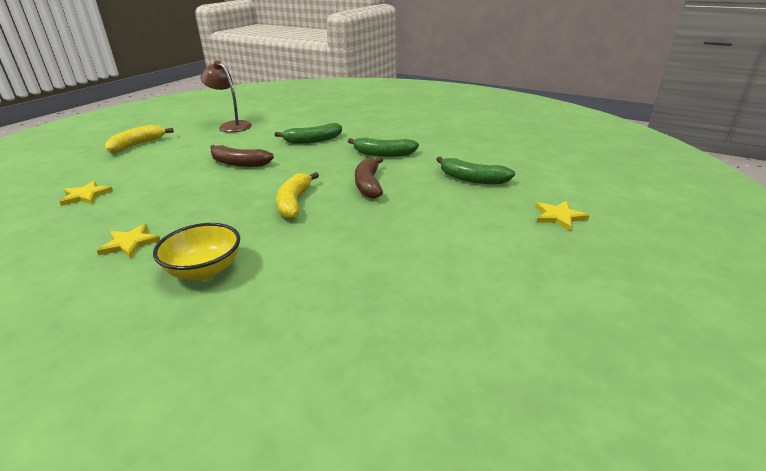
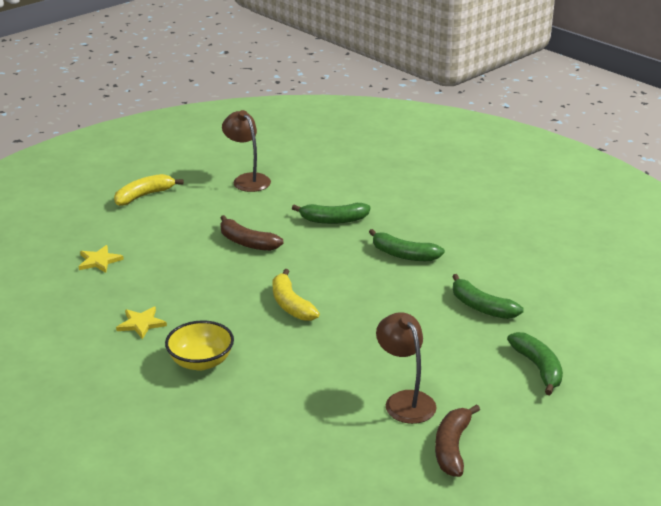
camera: 15 degrees right, 0 degrees up
(294, 202) = (291, 305): yellow banana -> yellow banana turned 45 degrees counterclockwise
(368, 185) = (371, 295): brown banana -> brown banana (452, 448)
(452, 269) = (405, 400): none -> brown lamp
(559, 217) = (538, 368): yellow star -> green banana

